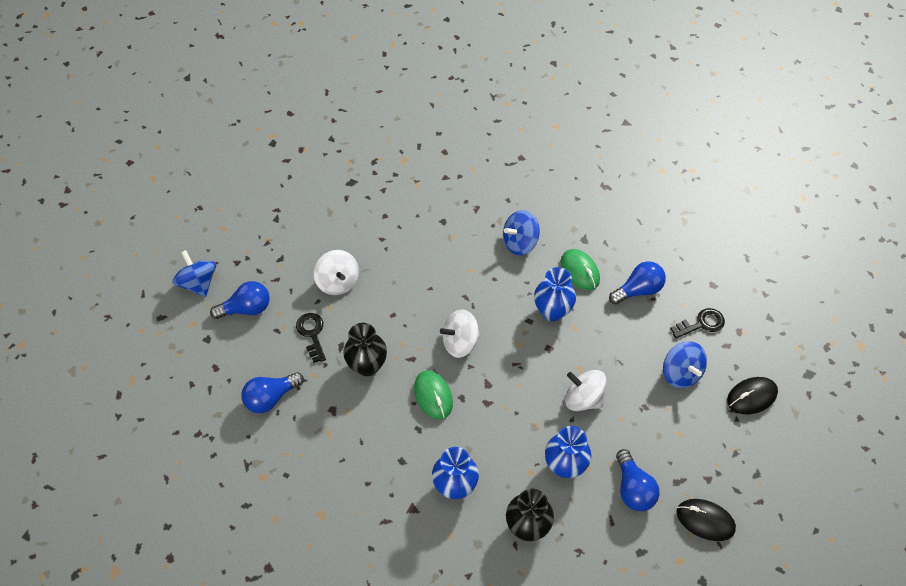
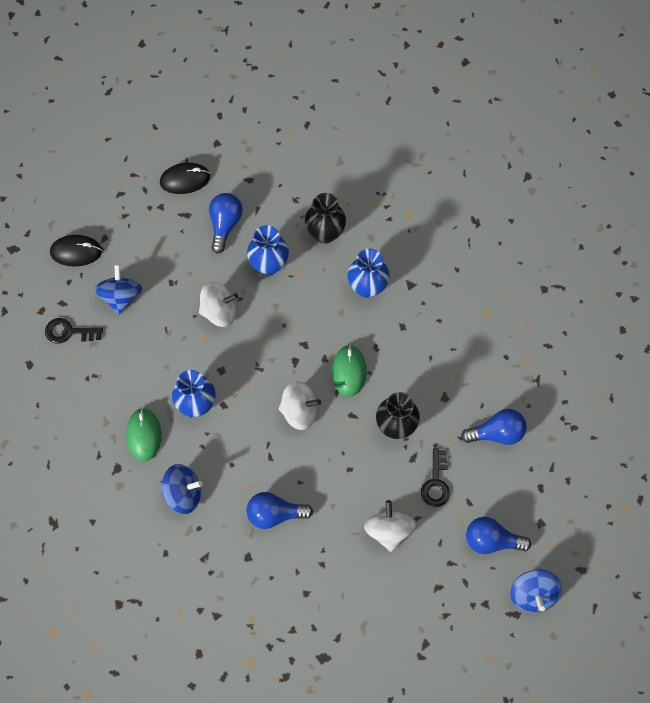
camera: 155 degrees left, 10 degrees up
(583, 399) = (219, 312): white spinning top -> white spinning top turned 60 degrees counterclockwise
(638, 290) = (102, 390): blue light bulb -> blue light bulb (274, 514)
(705, 520) = (185, 180): black mouse -> black mouse turned 60 degrees counterclockwise

